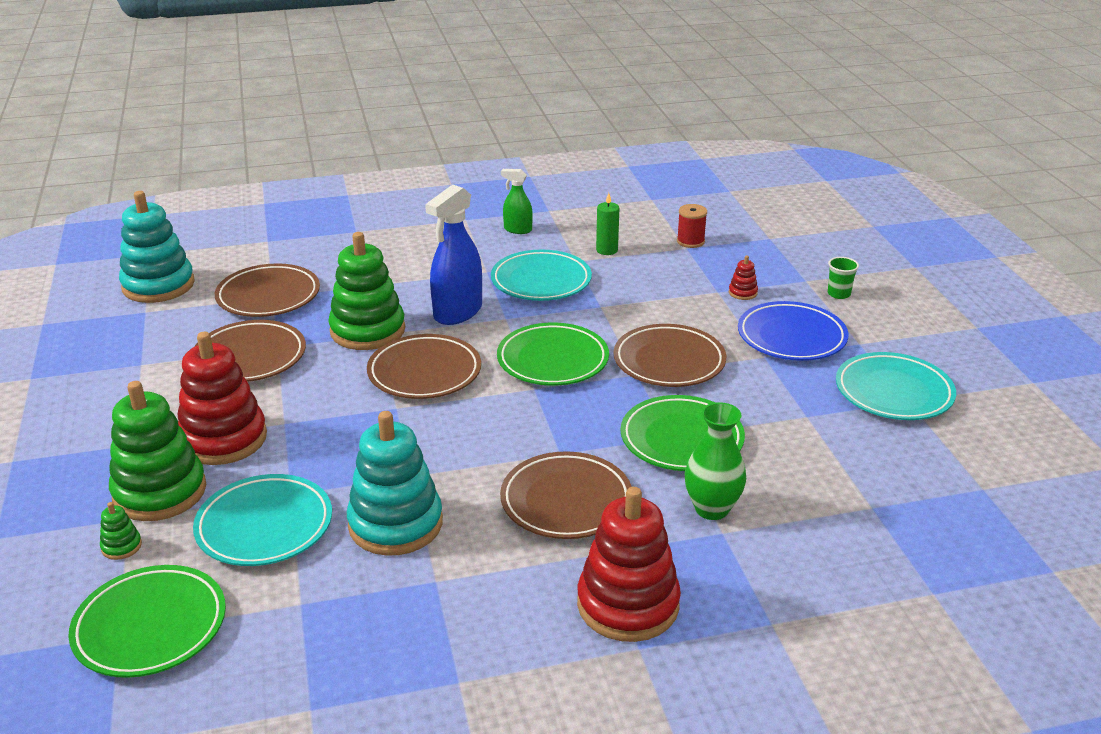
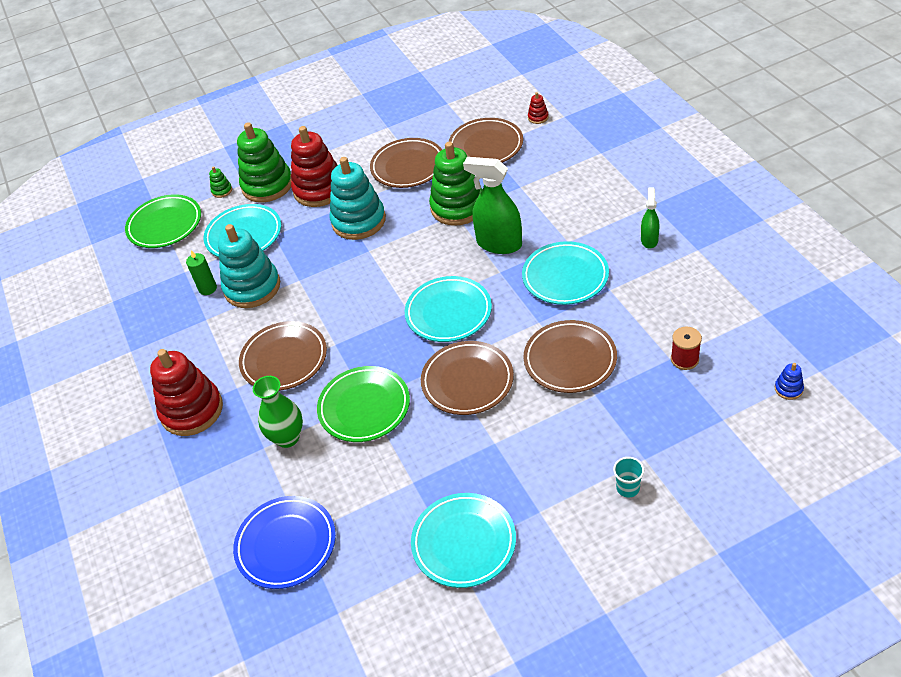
camera: 85 degrees right, 15 degrees up
(158, 285) = (481, 95): turquoise stacking toy -> turquoise stacking toy (358, 221)
(424, 372) = (413, 251): brown plate -> brown plate (570, 360)
(457, 312) = (499, 244): blue spray bottle -> green spray bottle
(553, 360) = (448, 313): green plate -> turquoise plate
(607, 250) = (639, 305): green candle -> green candle (207, 288)
(742, 293) = (600, 413): red stacking toy -> red stacking toy (538, 117)
(744, 206) = (788, 389): none -> blue stacking toy
(791, 337) = (533, 459): blue plate -> blue plate (286, 545)
(838, 294) = (628, 488): green cup -> turquoise cup

